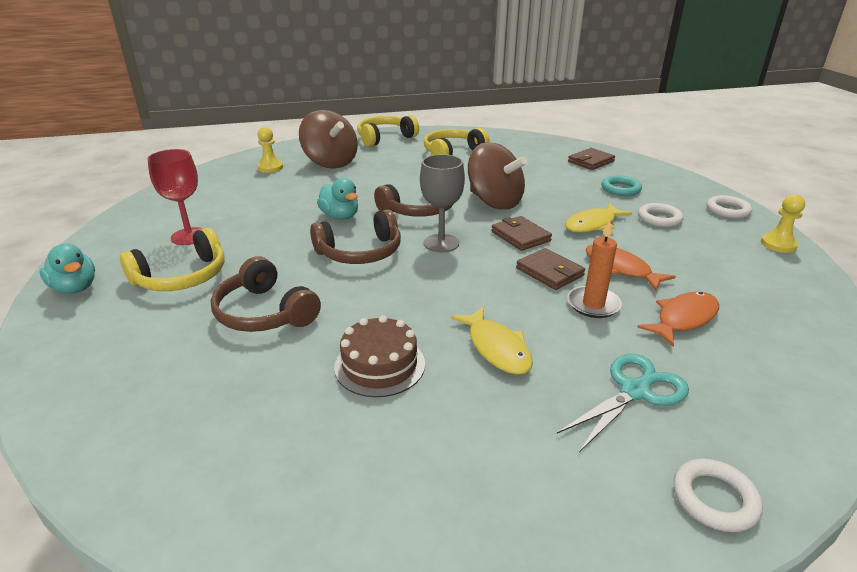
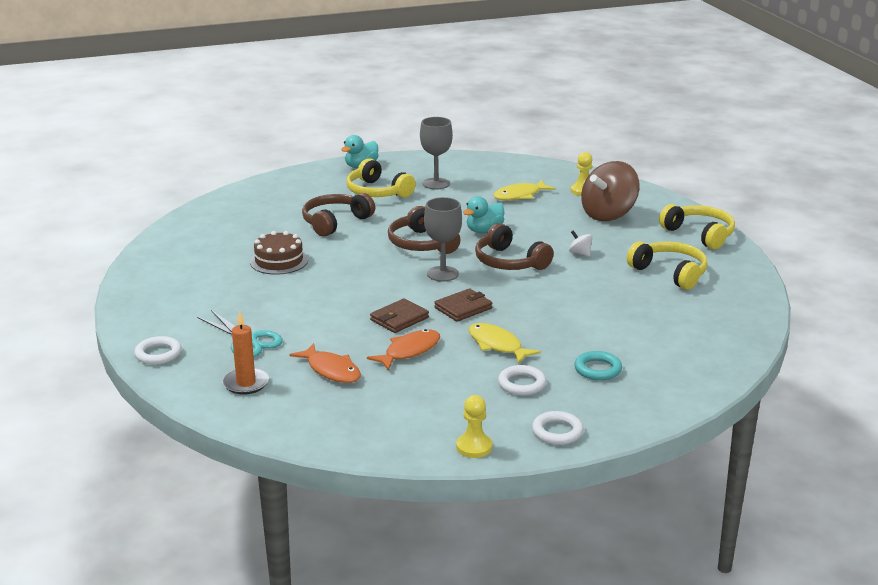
camera: 85 degrees right, 5 degrees down
(189, 236) = (436, 184): red goblet -> grey goblet
(408, 179) = (580, 253): none -> white spinning top
(494, 202) = (537, 296): brown spinning top -> none
(496, 348) = (295, 296): yellow fish -> yellow fish (520, 195)
(590, 161) = (683, 357): brown wallet -> none
(593, 304) = (350, 334): orange candle -> orange candle (246, 383)

